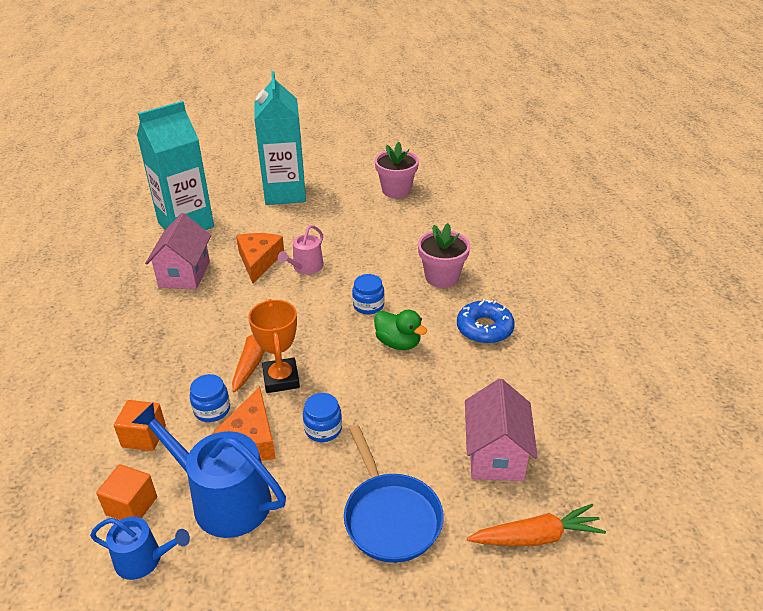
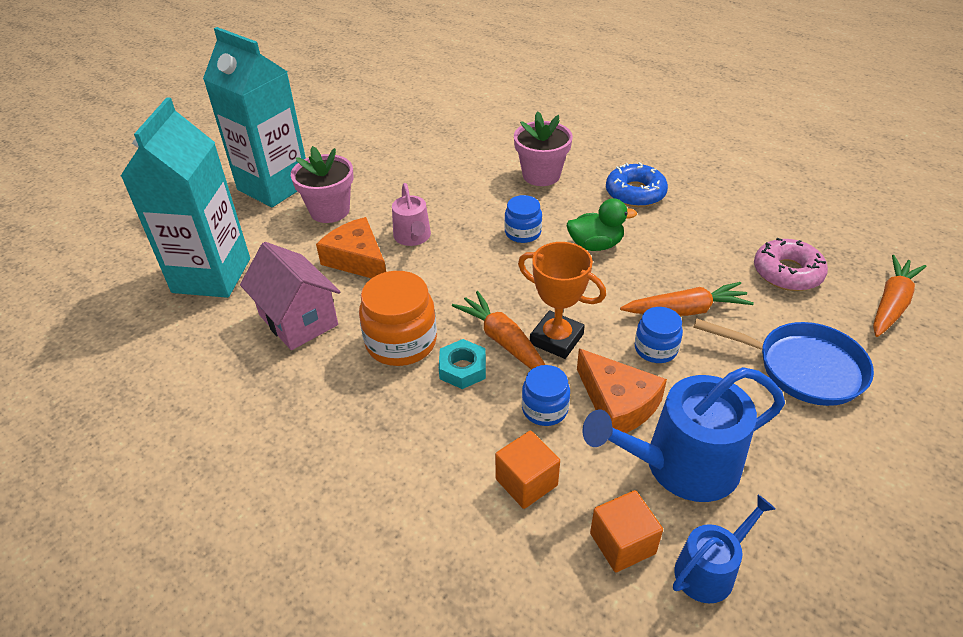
camera: 45 degrees left, 5 degrees up
(208, 320) = (401, 342): none -> orange jar
(211, 356) = (462, 368): none -> turquoise nut
(381, 423) = (685, 310): none -> orange carrot
(396, 190) = (382, 128): pink flower pot -> pink flower pot (329, 211)
(496, 455) = (787, 272): pink house -> pink donut

